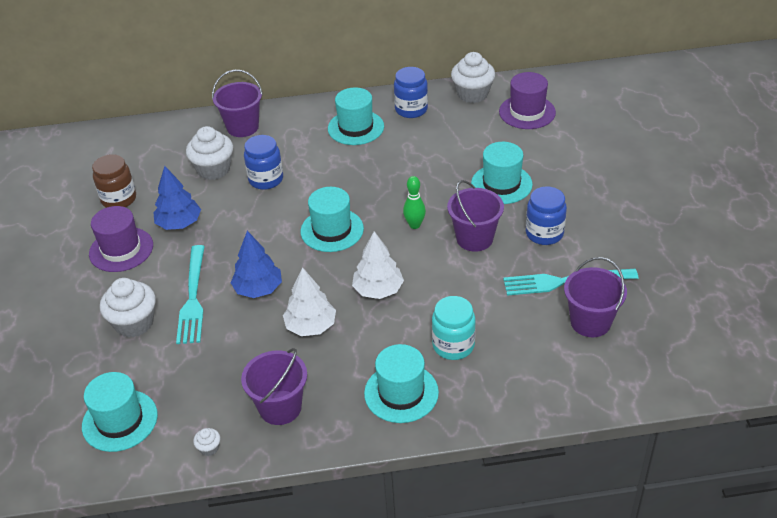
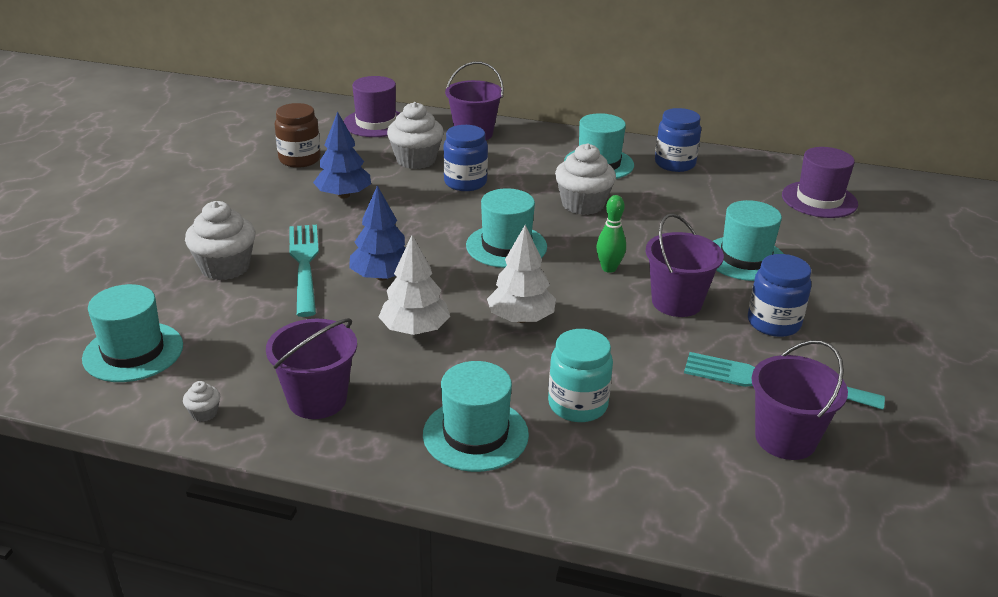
camera: 20 degrees right, 10 degrees down
(121, 249) = (266, 200): purple hat -> purple hat (376, 123)
(193, 299) = (304, 264): turquoise fork -> turquoise fork turned 150 degrees clockwise
(472, 94) = (759, 167): white cupcake -> white cupcake (583, 204)

